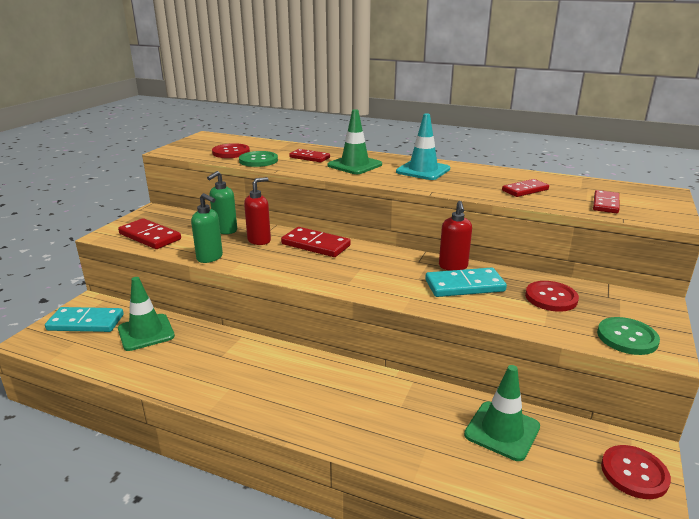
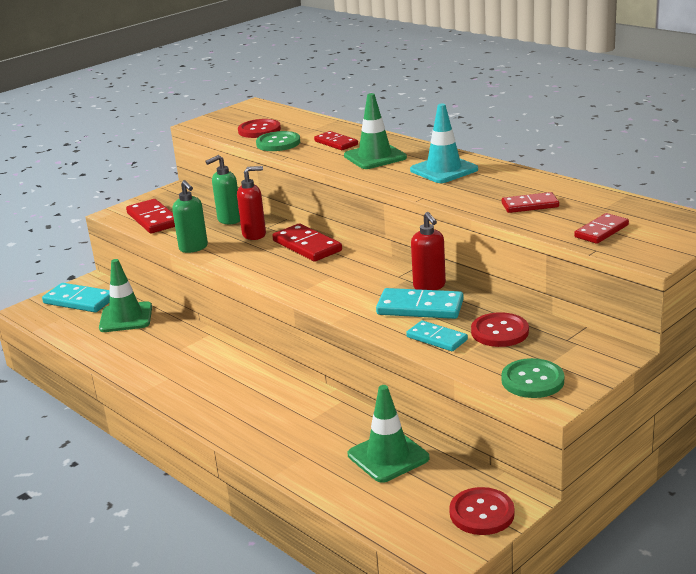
camera: 25 degrees right, 0 degrees up
(453, 266) = (429, 286): red soap dispenser -> red soap dispenser turned 45 degrees counterclockwise
(508, 311) = (437, 338): none -> turquoise domino

